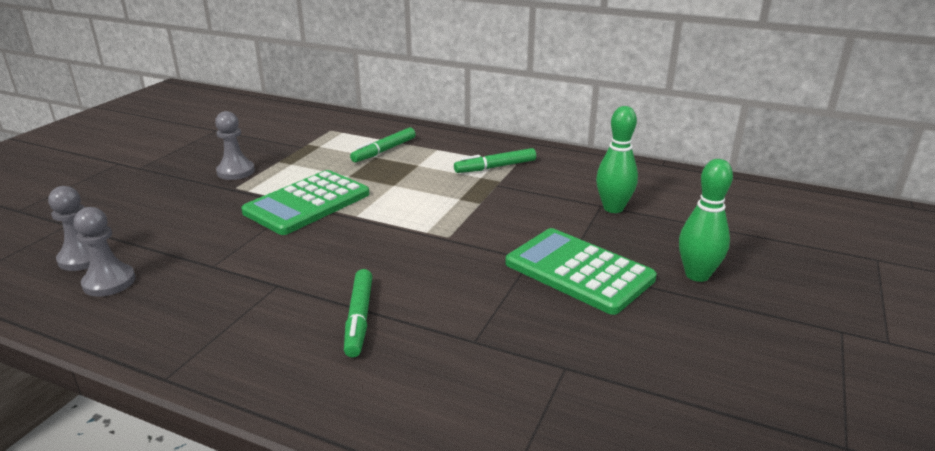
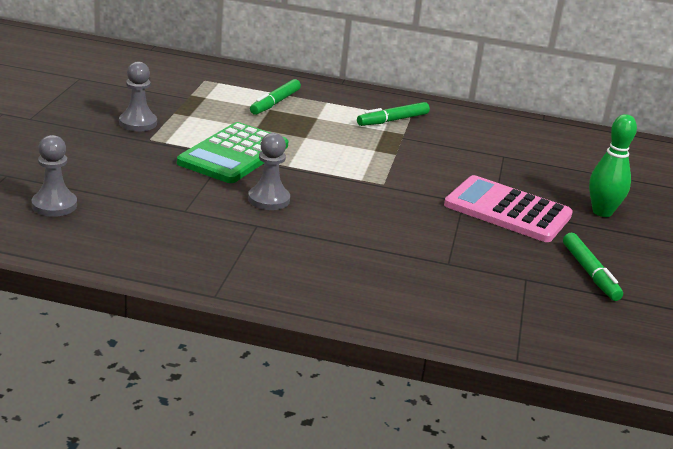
camera: 15 degrees left, 0 degrees up
(109, 282) = (99, 225): grey pawn -> grey pawn (268, 199)
(359, 318) = (346, 249): green marker -> green marker (590, 273)
(579, 271) = (507, 210): green calculator -> pink calculator
(613, 208) = (515, 158): green bowling pin -> none

